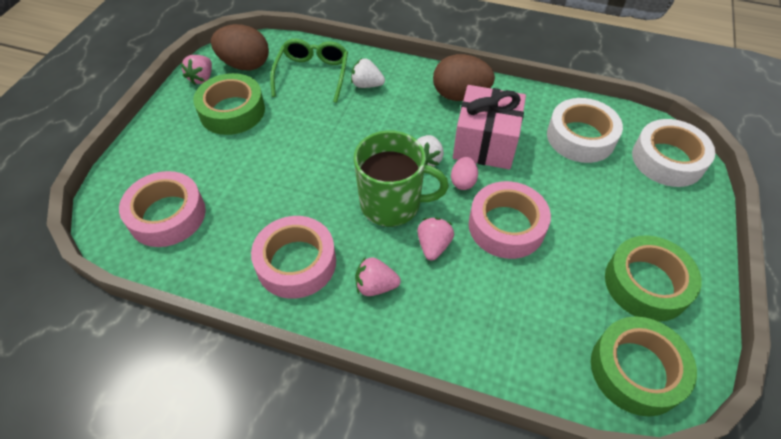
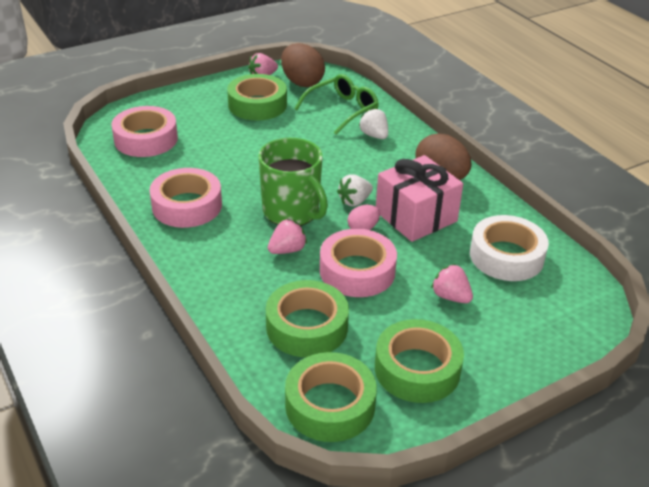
camera: 40 degrees right, 15 degrees down
(375, 286) = (218, 247): pink strawberry -> pink strawberry (450, 297)
(535, 310) = (307, 327): none -> green tape
(667, 159) = (567, 314): white tape -> none

